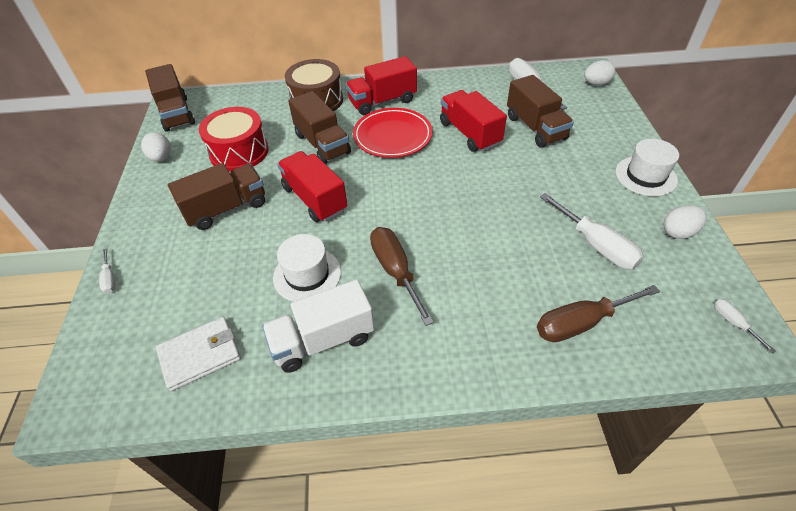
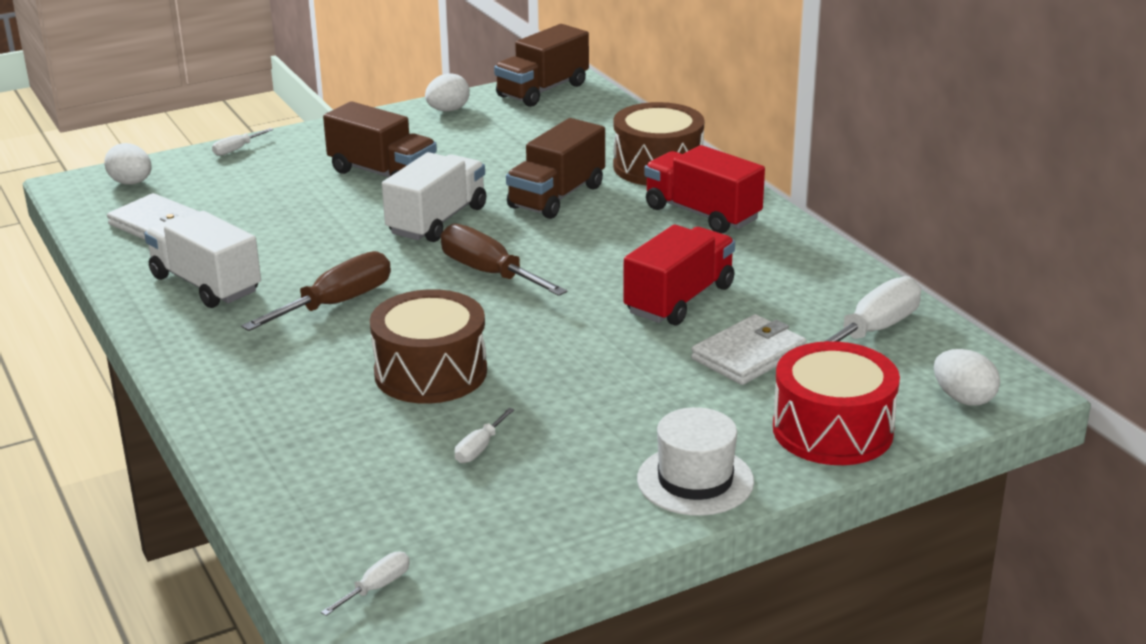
camera: 65 degrees right, 20 degrees down
(239, 152) = (495, 150): red drum -> red drum (832, 430)
(307, 275) = (300, 250): white hat -> none
(314, 199) = (437, 221): red truck -> white truck
(392, 136) = (618, 241): red plate -> none
(504, 246) = (430, 372): none -> brown drum
(535, 128) = (748, 355): brown truck -> white wallet
(581, 323) = (313, 452): brown screwdriver -> brown screwdriver (489, 273)
(596, 245) = (479, 448): white screwdriver -> white screwdriver, size x0.49
(678, 232) = (561, 524): white egg -> white egg (131, 183)

